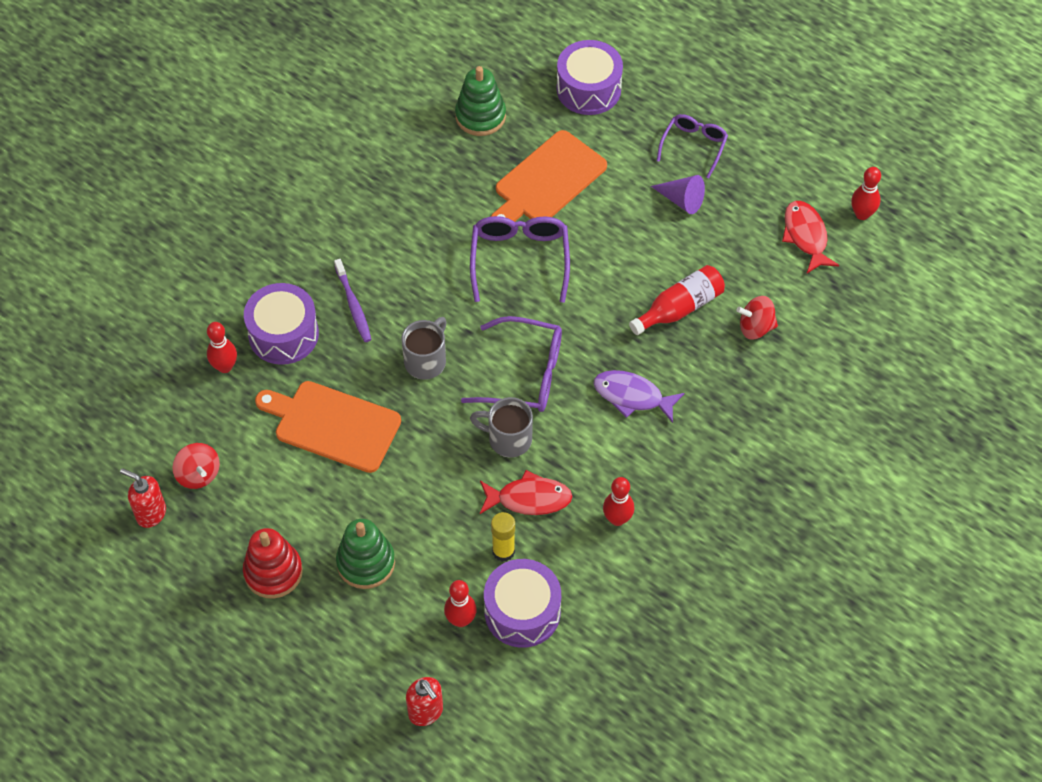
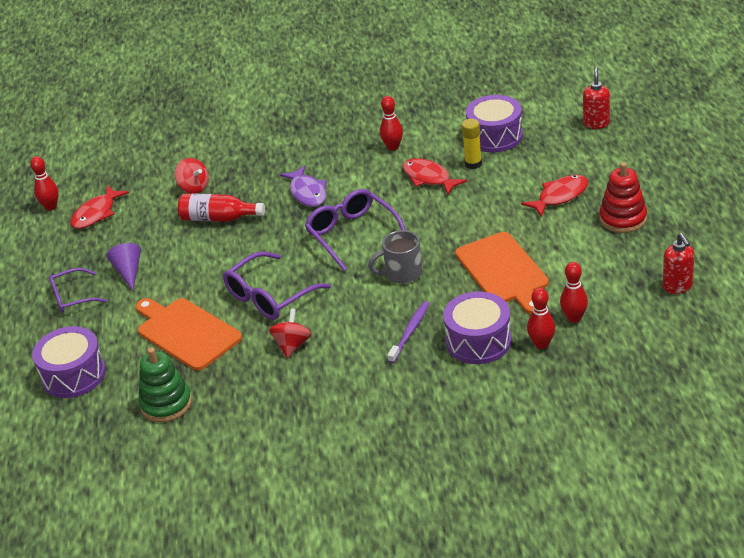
camera: 130 degrees left, 20 degrees down
(198, 474) = (623, 291): red spinning top -> red spinning top (292, 345)
(366, 563) = (560, 196): green stacking toy -> red fish
(461, 620) = (533, 148): red bowling pin -> red bowling pin (574, 318)
(508, 439) = (404, 209): grey mug -> none
(547, 181) = (186, 332): orange cutting board -> orange cutting board turned 135 degrees counterclockwise

